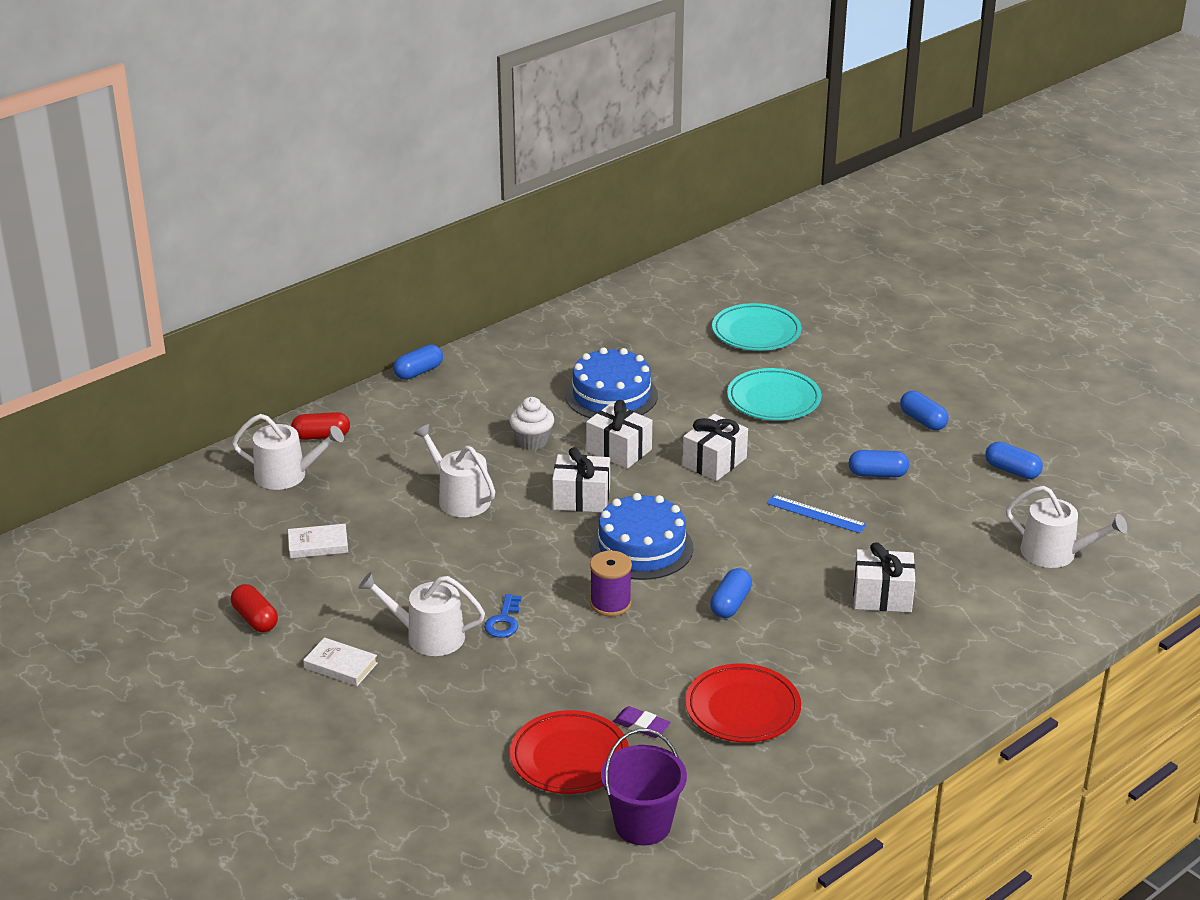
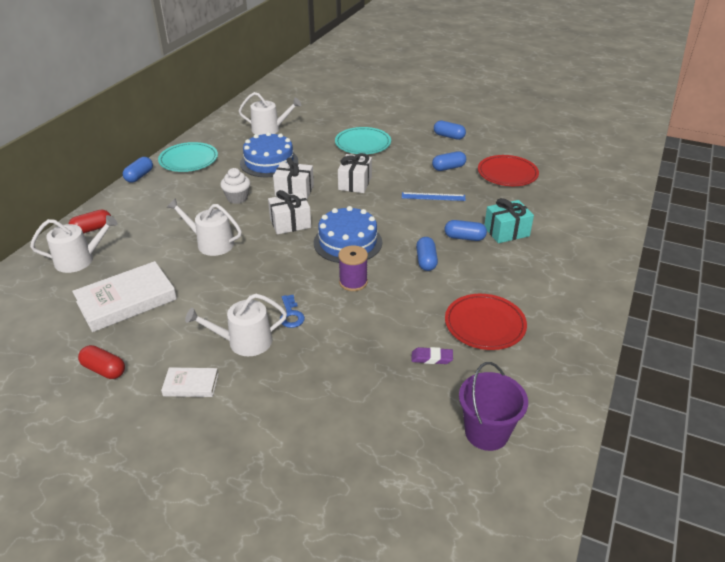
camera: 25 degrees left, 5 degrees up
(318, 545) = (126, 300): white book -> white book, size x1.98
(569, 757) = (401, 399): red plate -> red plate (507, 174)
(756, 332) = (328, 114): turquoise plate -> turquoise plate (188, 160)
(882, 596) = (506, 232): white gift -> turquoise gift
(1012, 471) = (514, 150): blue capsule -> blue capsule (464, 237)
(1055, 553) = (572, 184): white watering can -> white watering can (269, 129)

